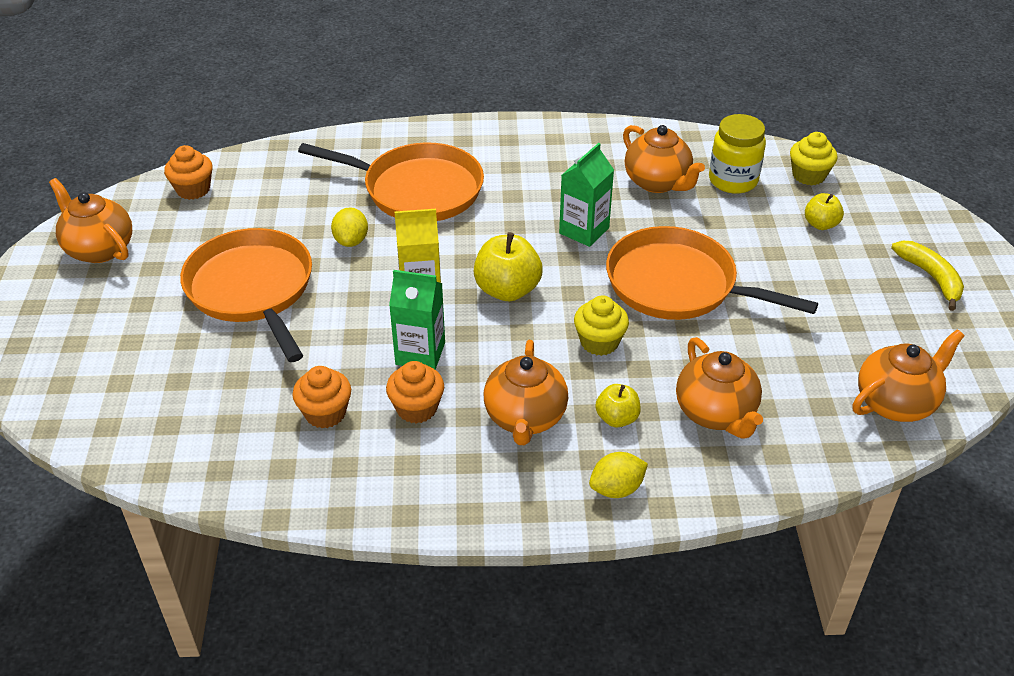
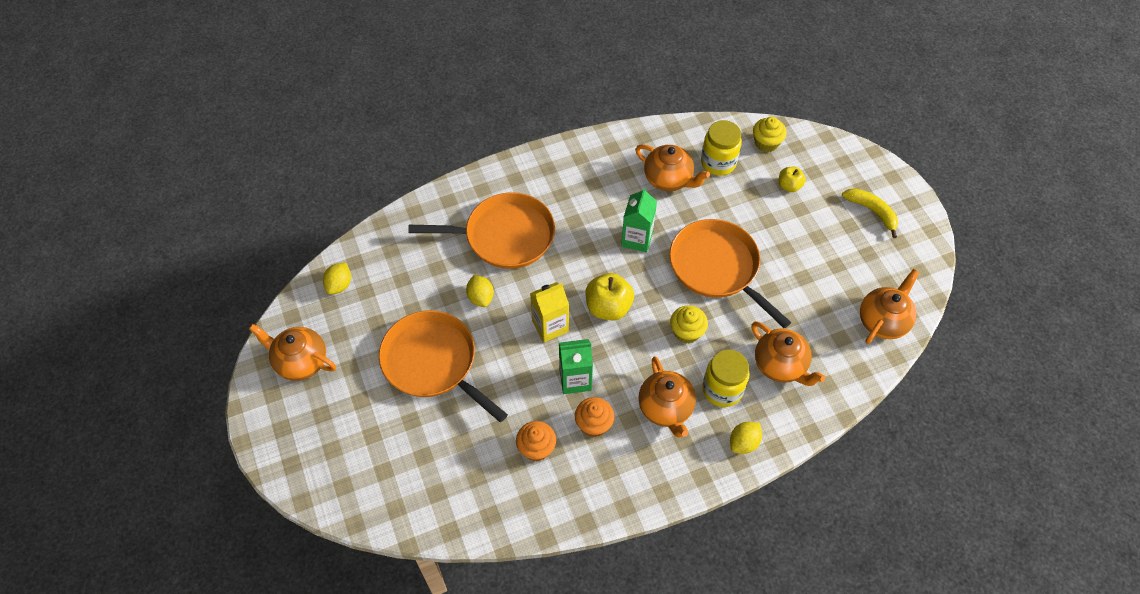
camera: 20 degrees left, 15 degrees up
(193, 189) = (339, 285): orange cupcake -> yellow lemon
(617, 418) = (722, 389): yellow apple -> yellow jar
(677, 284) = (717, 267): orange pan -> orange pan turned 45 degrees clockwise

